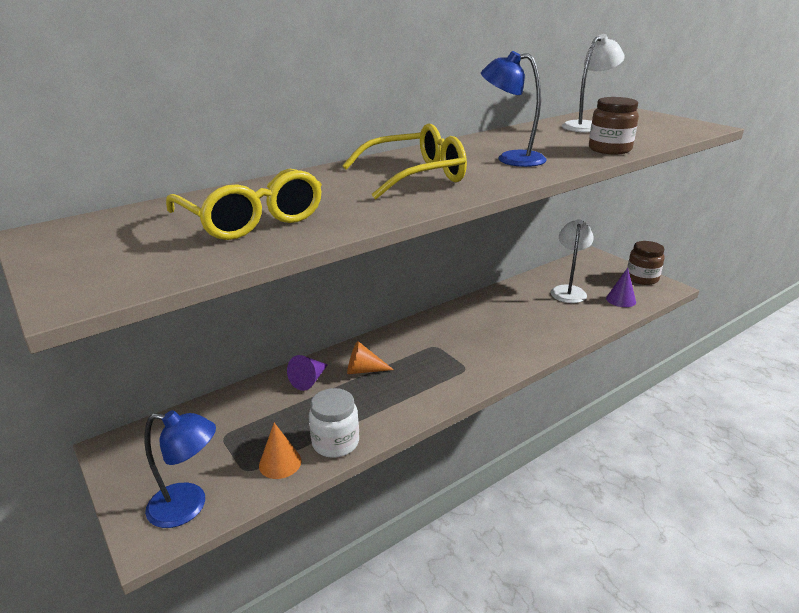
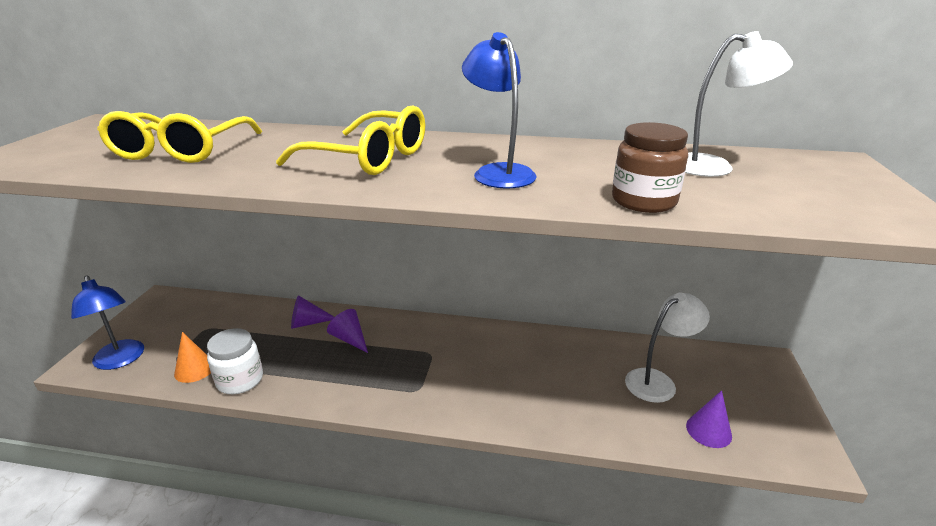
camera: 45 degrees right, 0 degrees up
(364, 370) = (349, 339): orange cone -> purple cone
(642, 278) = (791, 424): brown jar -> none

